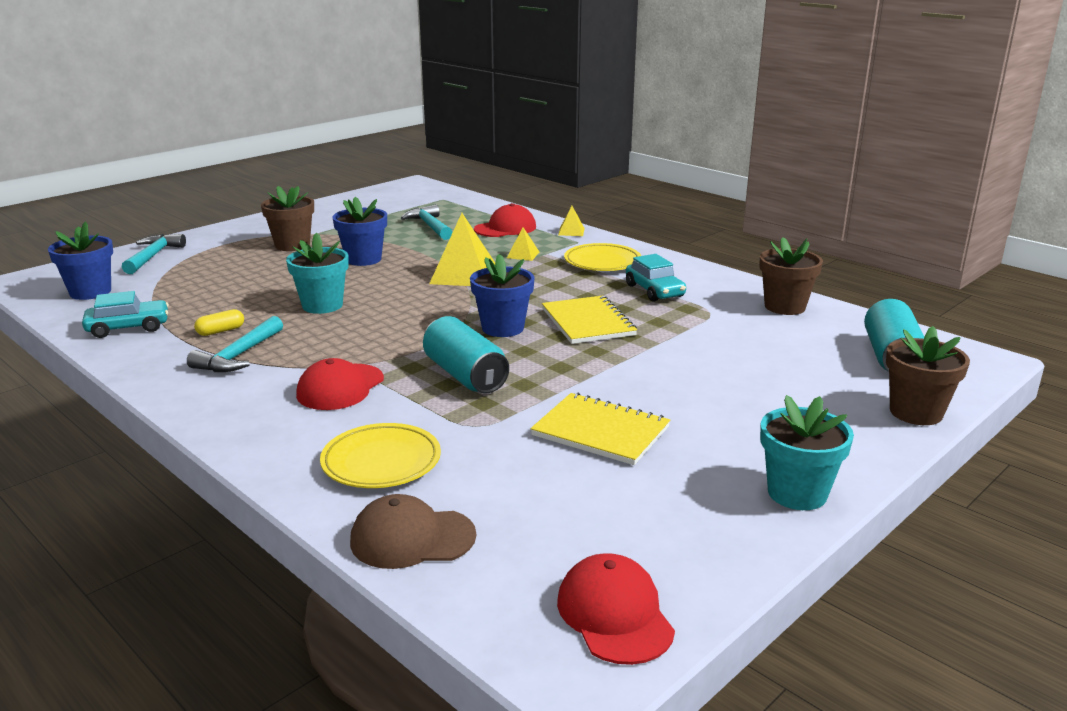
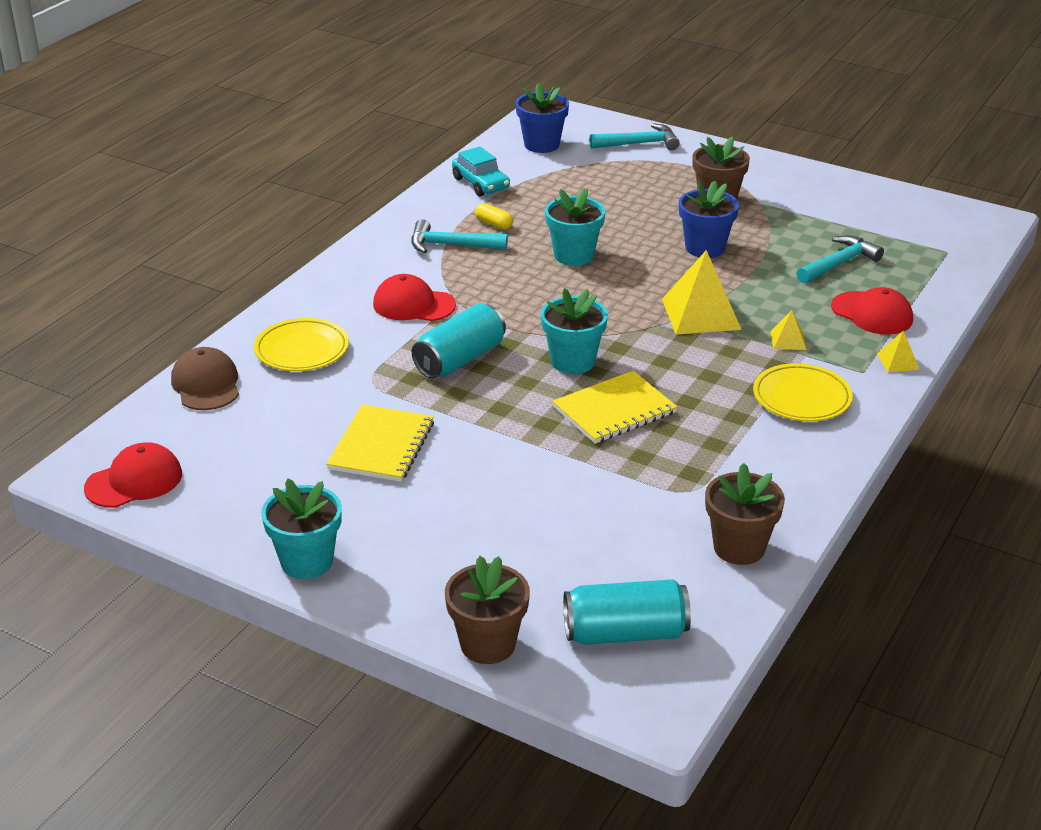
camera: 75 degrees right, 10 degrees up
(503, 328) = (573, 361): blue flower pot -> turquoise flower pot
(654, 291) = (731, 445): turquoise car -> none

